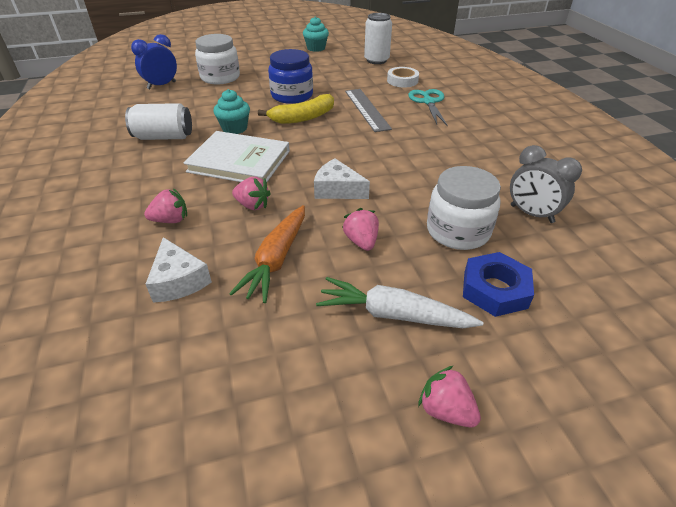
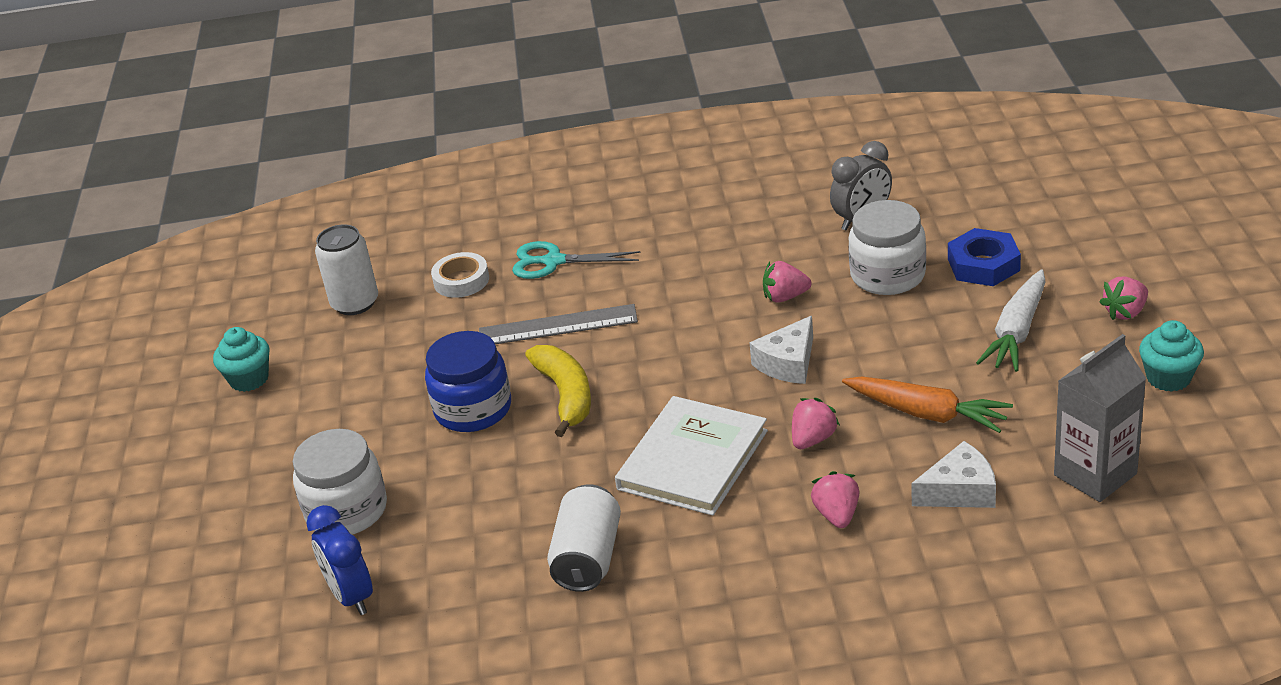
camera: 75 degrees left, 5 degrees down
(177, 374) = (1095, 474): none -> grey carton
(234, 128) = (581, 473): turquoise cupcake -> turquoise cupcake (1168, 378)
(361, 241) = (900, 347): pink strawberry -> pink strawberry (785, 297)

